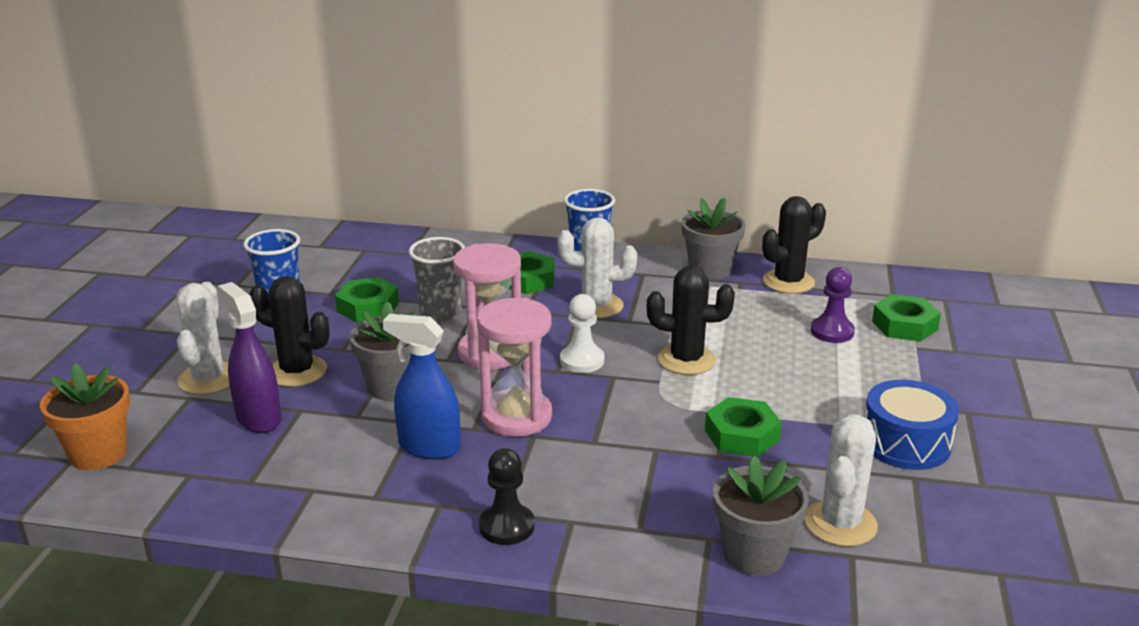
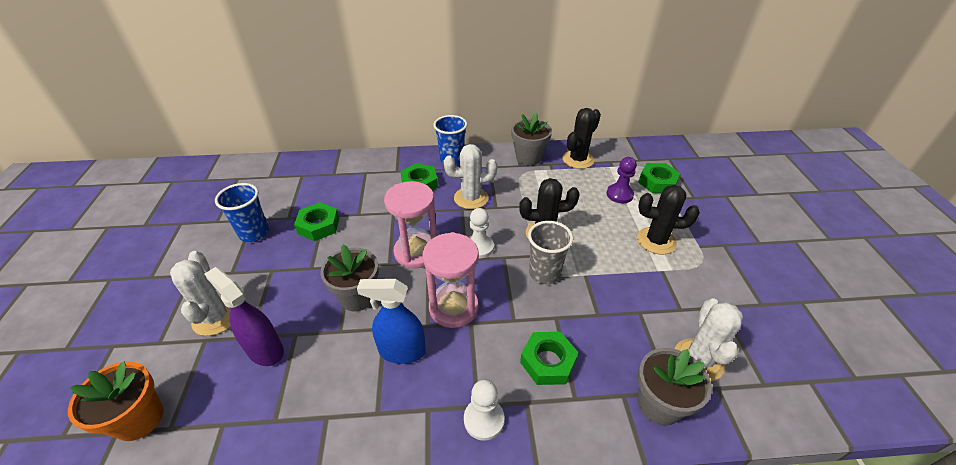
camera: 15 degrees left, 15 degrees up
(297, 371) = (283, 296): black cactus -> black cactus (656, 241)
(440, 312) = (370, 221): grey cup -> grey cup (544, 273)
(507, 526) = (484, 419): black pawn -> white pawn
(741, 435) = (604, 293): green nut -> green nut (548, 362)
(905, 443) = (702, 278): blue drum -> none

